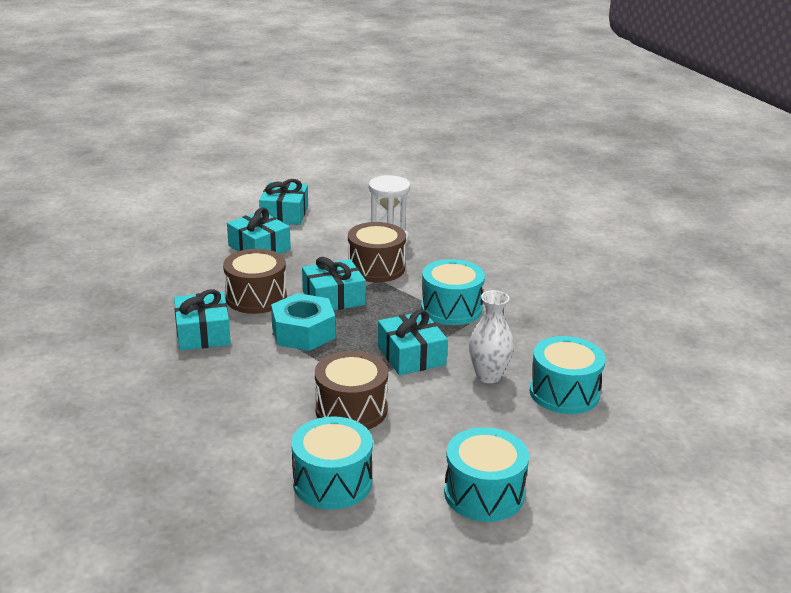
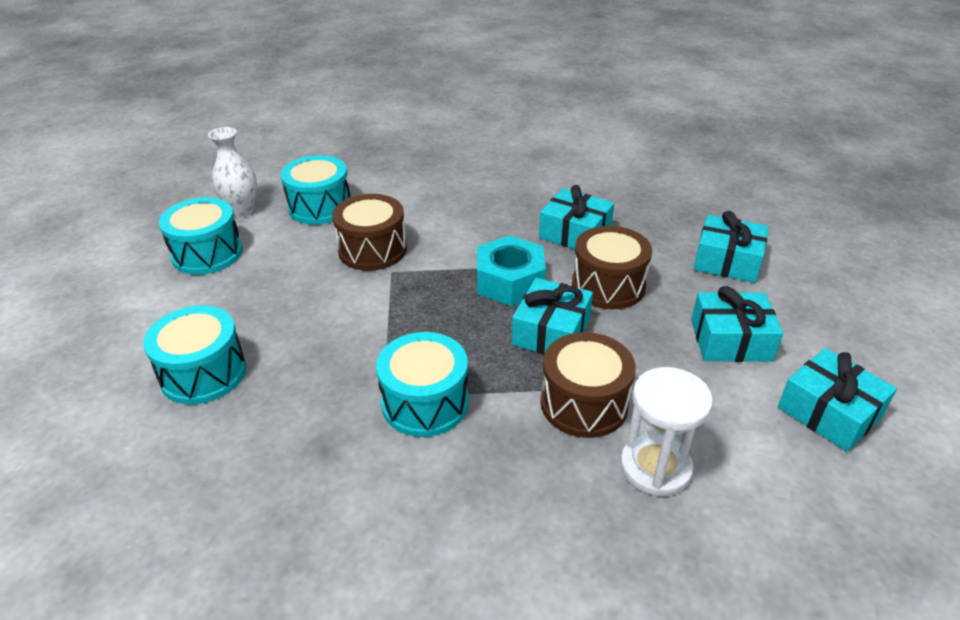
camera: 135 degrees right, 10 degrees up
(411, 355) = (390, 320): turquoise gift -> turquoise gift (727, 261)
(488, 376) = (295, 345): white vase -> white vase (242, 211)

